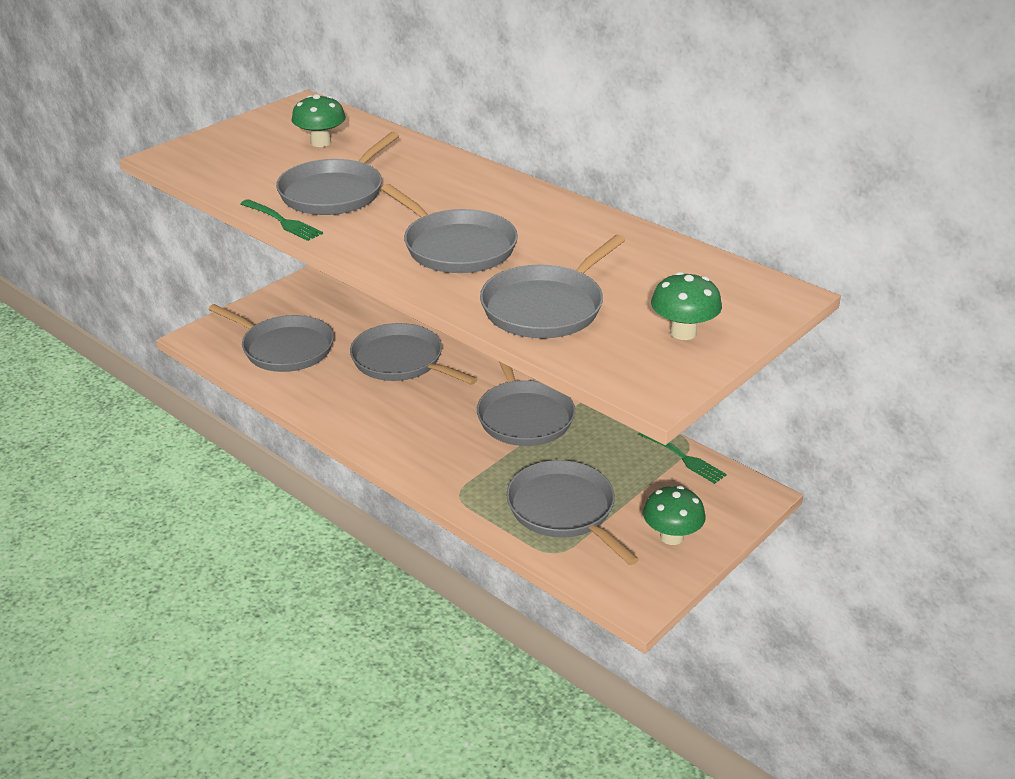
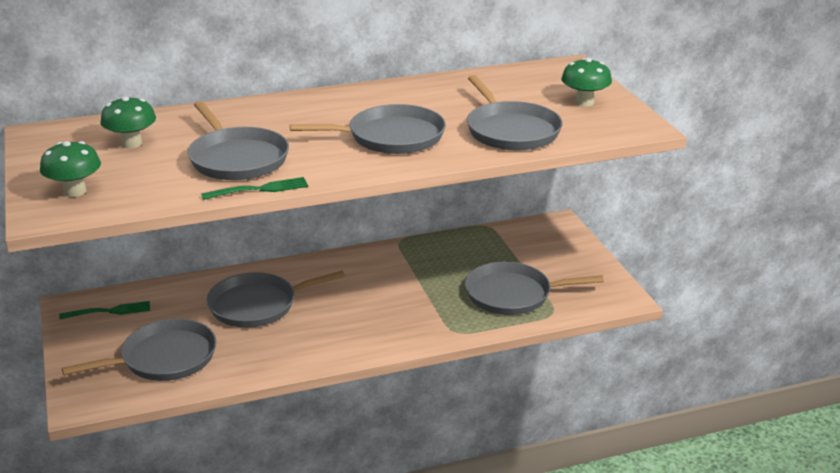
camera: 60 degrees left, 5 degrees down
(523, 416) = (391, 275): grey pan -> none
(671, 537) = (573, 265): green mushroom -> green mushroom (75, 191)
(683, 458) = (499, 233): green fork -> green fork (109, 311)

